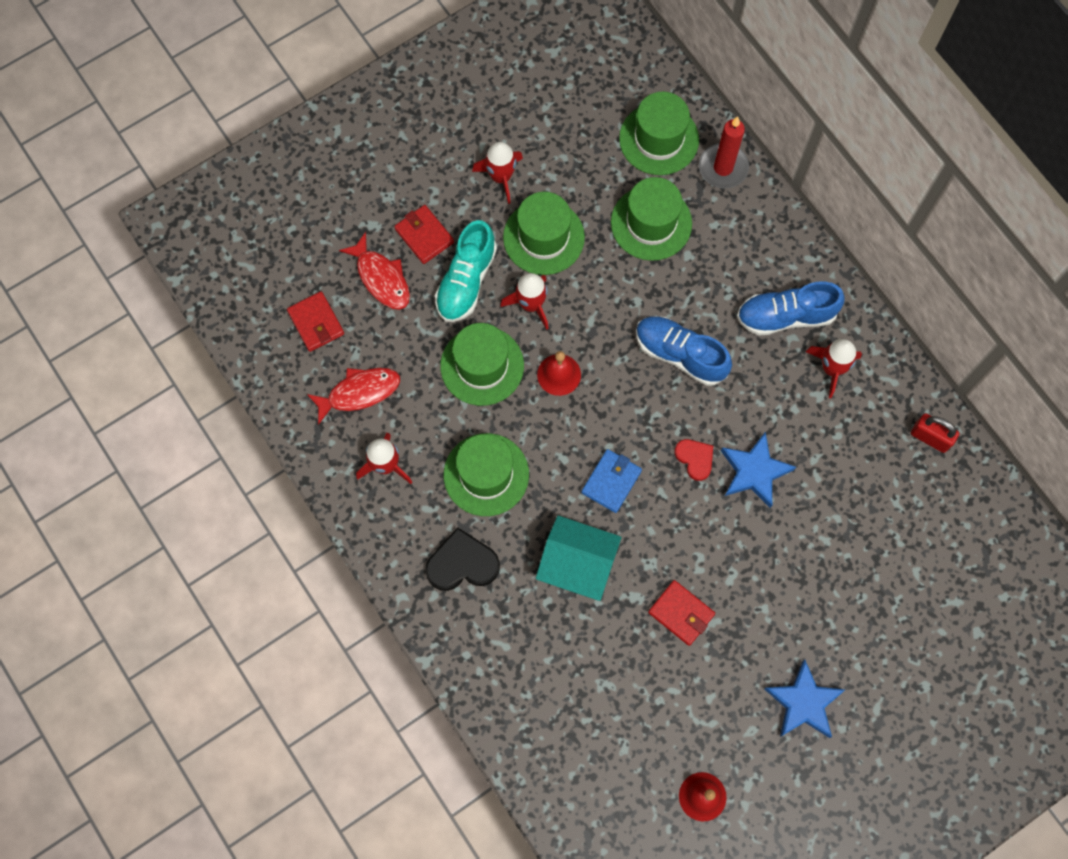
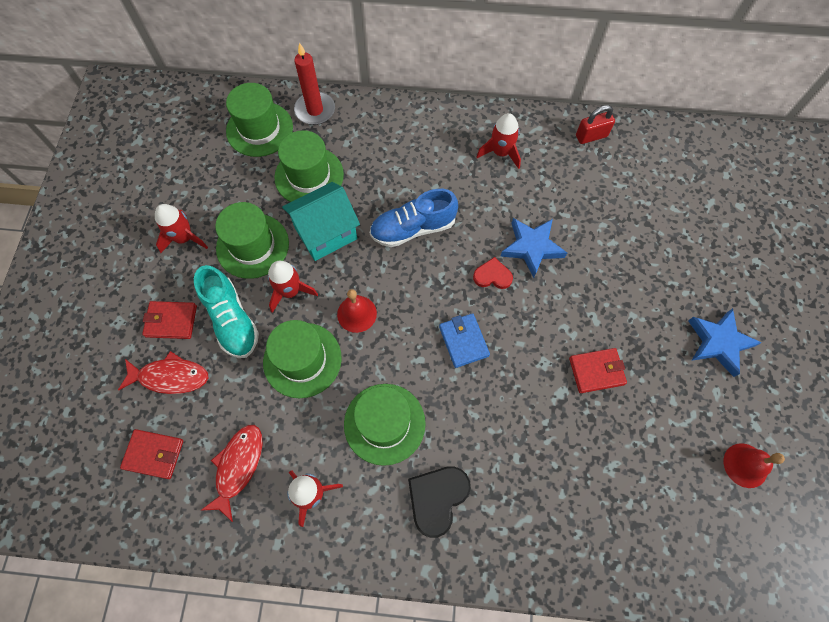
camera: 50 degrees left, 5 degrees down
(577, 566) = (506, 414): turquoise house -> turquoise house (326, 233)
(785, 316) = (443, 151): blue shoe -> none

